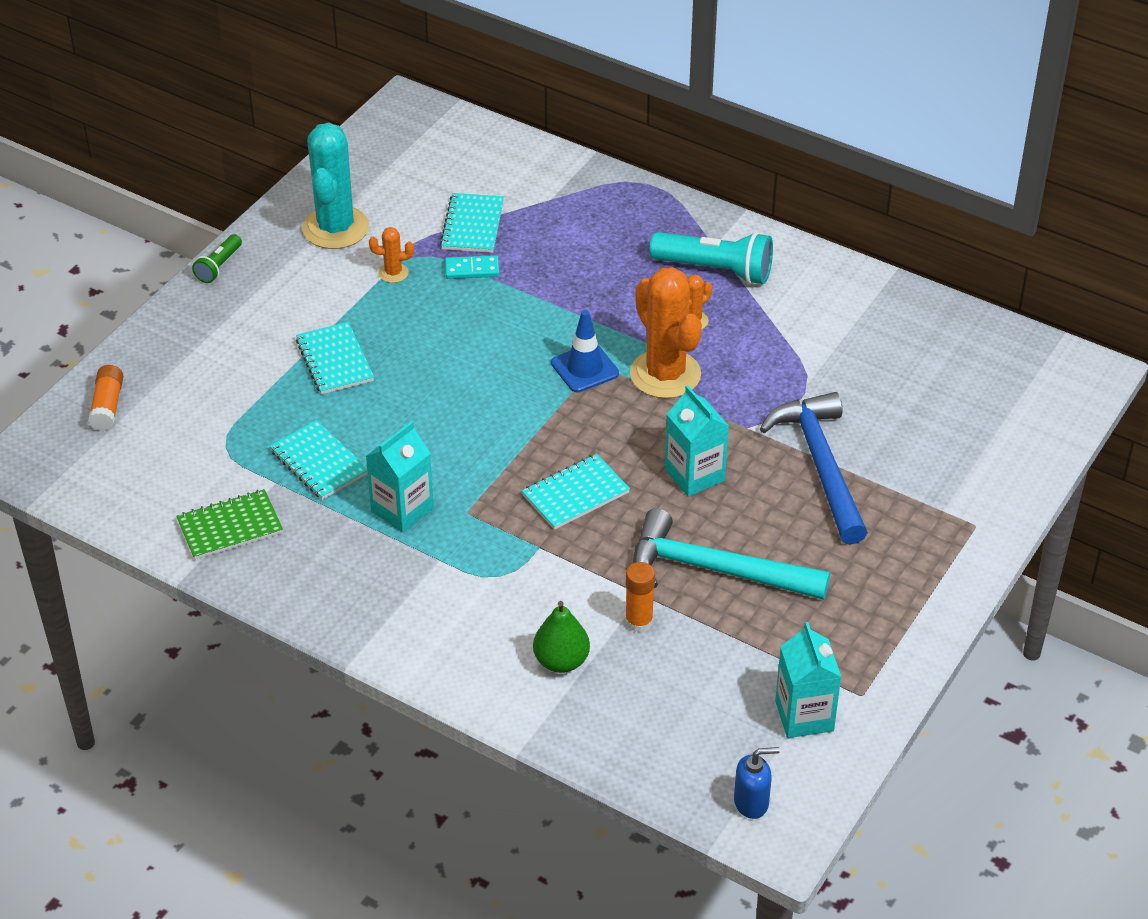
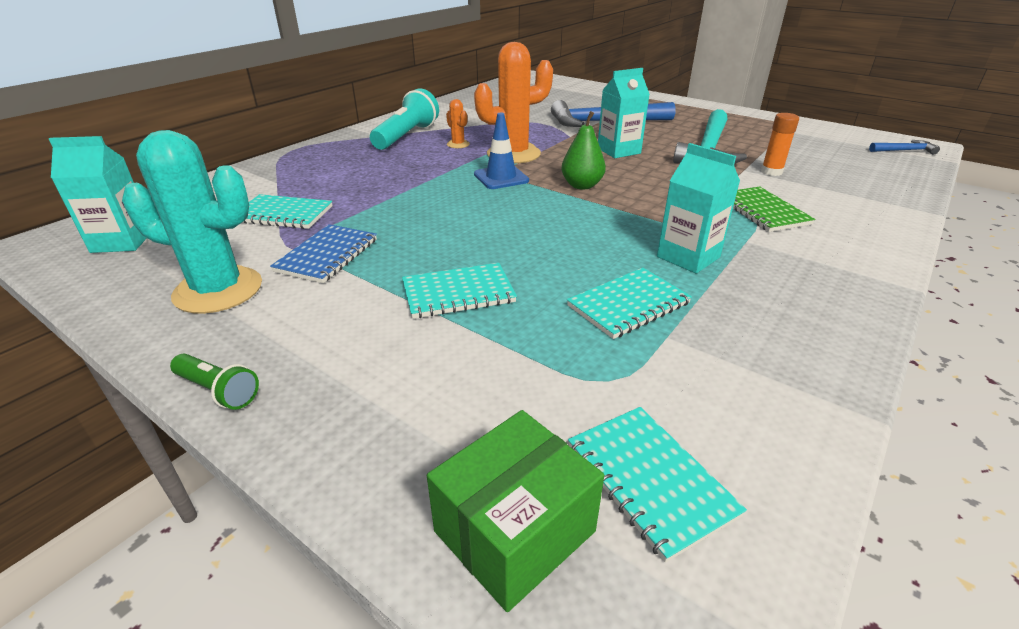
camera: 85 degrees left, 10 degrees down
(107, 406) = (515, 531): orange glue stick -> green box
(230, 527) = (758, 374): green notebook -> green notebook (762, 211)
(393, 273) = (327, 255): orange cactus -> blue notebook
(472, 269) = (349, 216): turquoise domino -> none
(561, 661) = (831, 197): green pear -> green pear (582, 185)
(575, 494) = (646, 186): turquoise notebook -> turquoise notebook (649, 480)
(751, 802) = (904, 150): blue soap dispenser -> blue hammer
(804, 716) = (820, 136): turquoise carton -> turquoise carton (122, 241)

